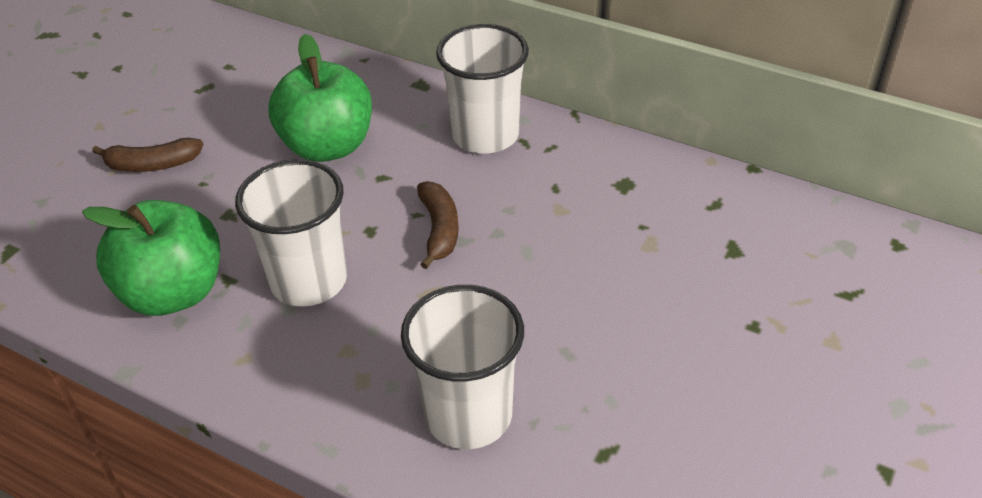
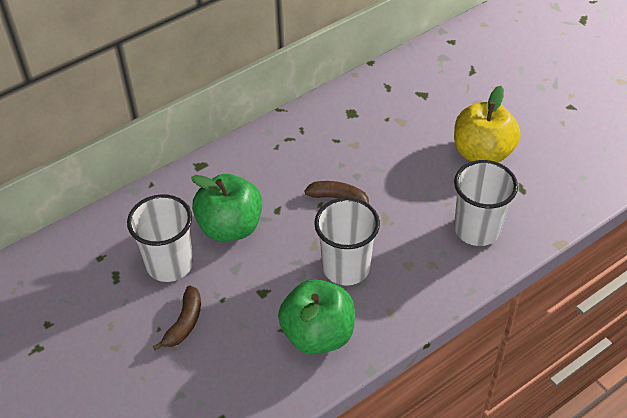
camera: 65 degrees left, 5 degrees up
(485, 135) = (272, 152): white cup -> white cup (169, 264)
(653, 369) = (482, 153): none -> yellow apple

